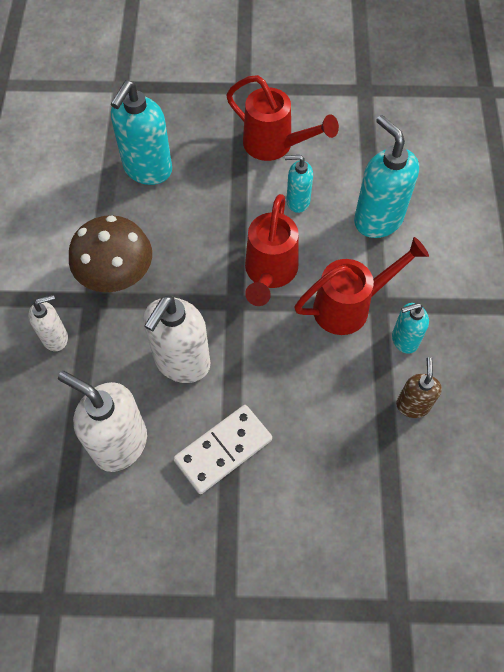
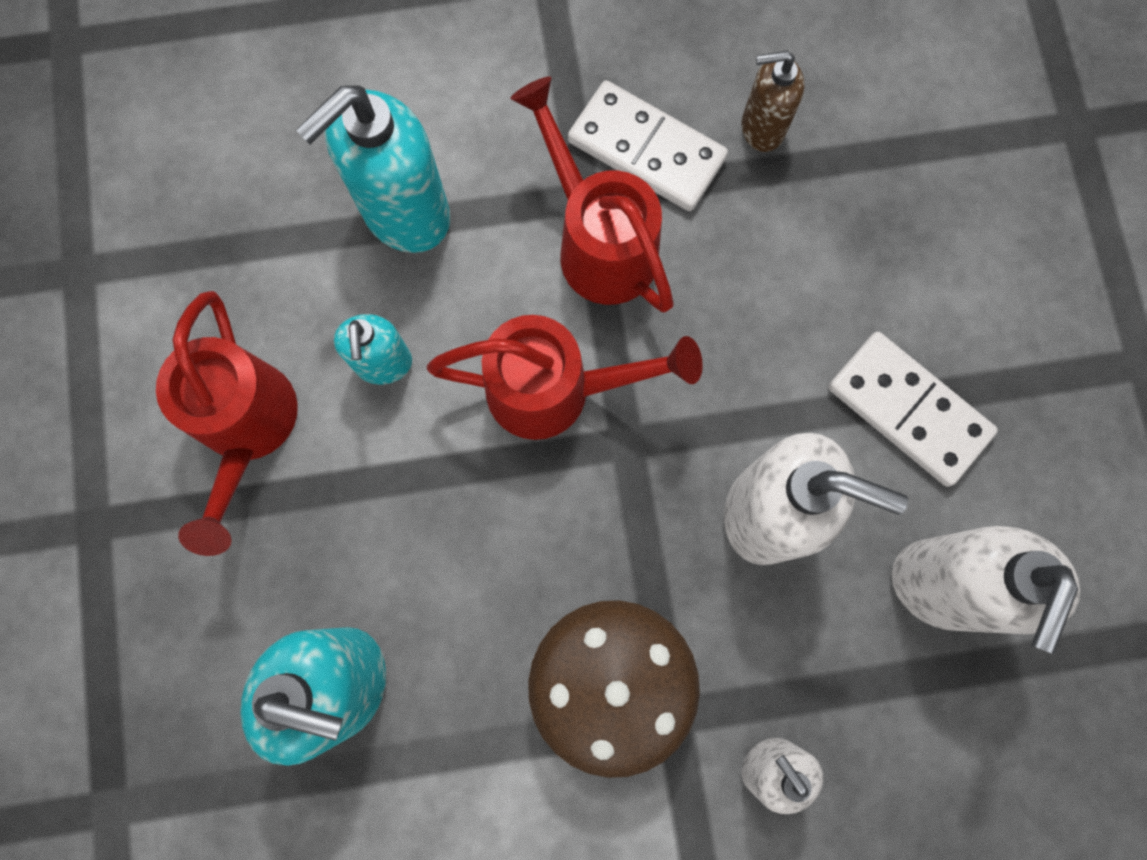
camera: 100 degrees left, 15 degrees up
(275, 145) = (247, 429): red watering can -> red watering can turned 150 degrees clockwise
(404, 340) = (646, 149): turquoise soap dispenser -> white domino

